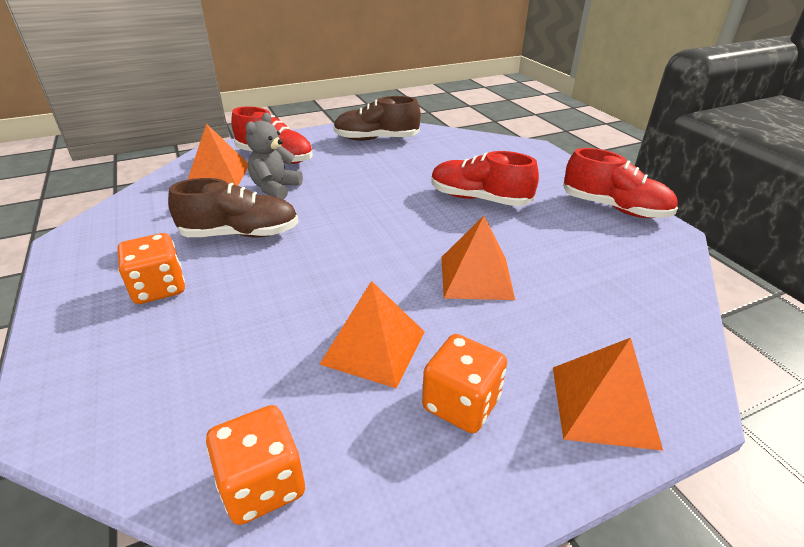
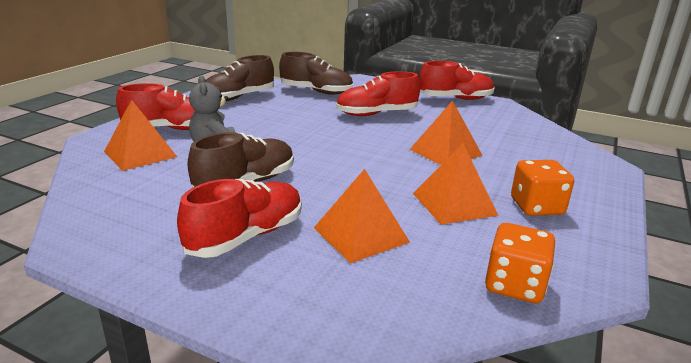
camera: 40 degrees left, 10 degrees down
(159, 288) = (246, 236): orange dice -> red shoe
(460, 152) = (316, 91): none -> brown shoe
(603, 405) = (588, 180): orange pyramid -> orange pyramid (361, 234)

